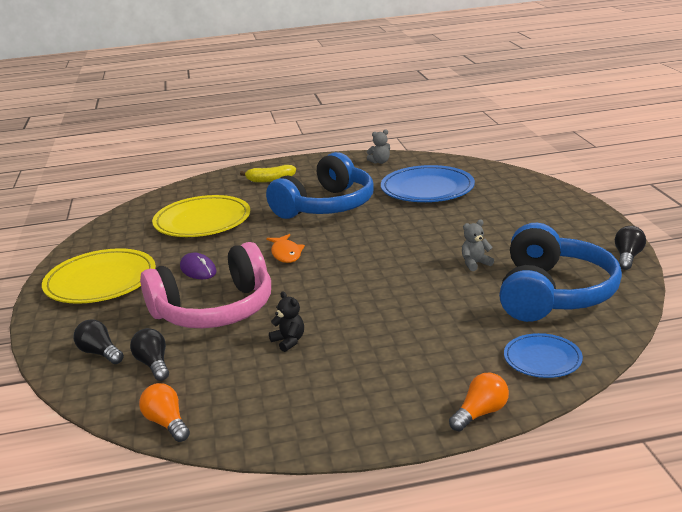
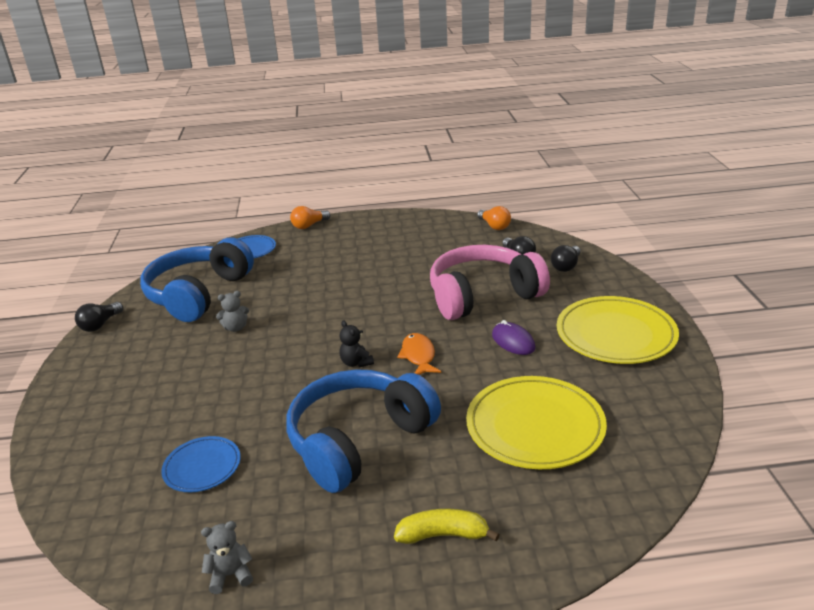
camera: 175 degrees left, 5 degrees up
(100, 353) = (566, 266): black light bulb -> black light bulb turned 75 degrees clockwise
(289, 341) = (418, 268): black teddy bear -> black teddy bear (356, 363)
(427, 189) = (202, 467): blue plate -> blue plate, size x0.55

